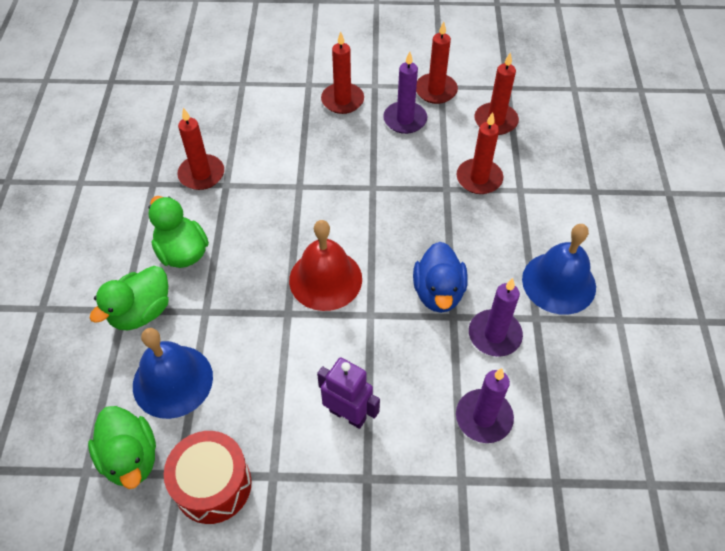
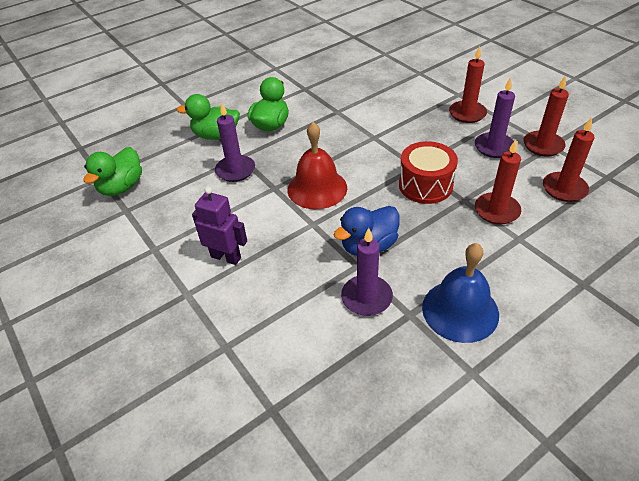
camera: 55 degrees right, 10 degrees down
(172, 381) = (183, 172): blue bell -> none
(201, 174) = (333, 99): red candle -> none
(213, 485) = (129, 227): red drum -> red drum (425, 185)
(348, 414) = (226, 257): purple robot -> purple robot turned 60 degrees counterclockwise
(483, 417) = (288, 331): purple candle -> purple candle (235, 170)

